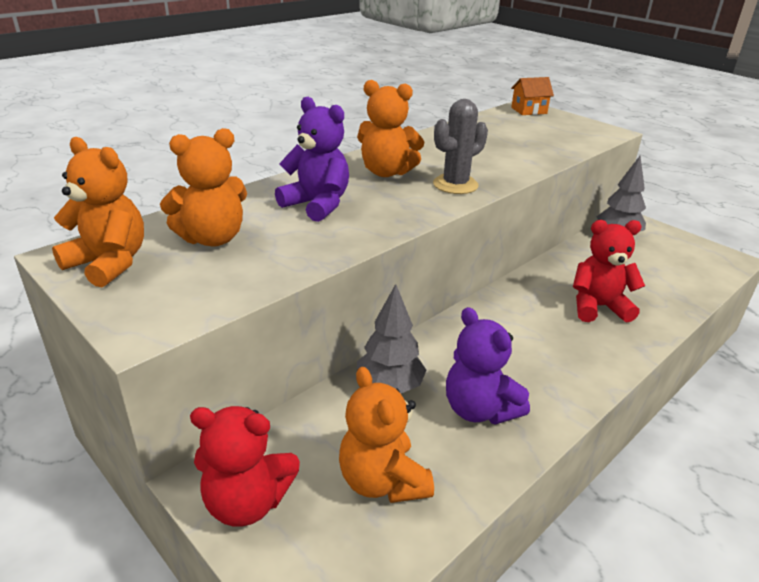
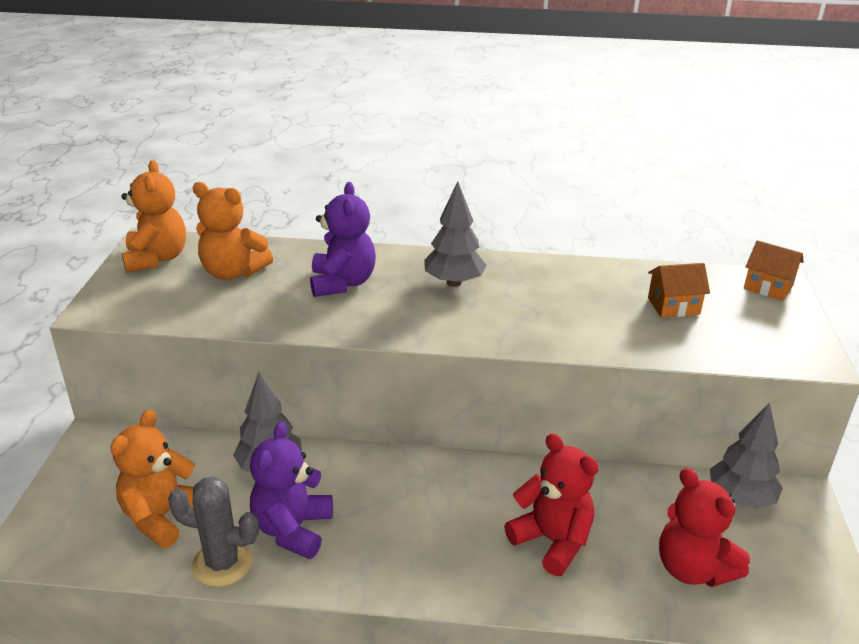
camera: 50 degrees right, 0 degrees up
(247, 502) = (90, 467): red teddy bear -> red teddy bear (692, 569)
(386, 172) = (454, 282): orange teddy bear -> grey tree
(455, 185) = (484, 324): grey cactus -> grey cactus (222, 563)
(514, 134) = (673, 306): none -> orange house

